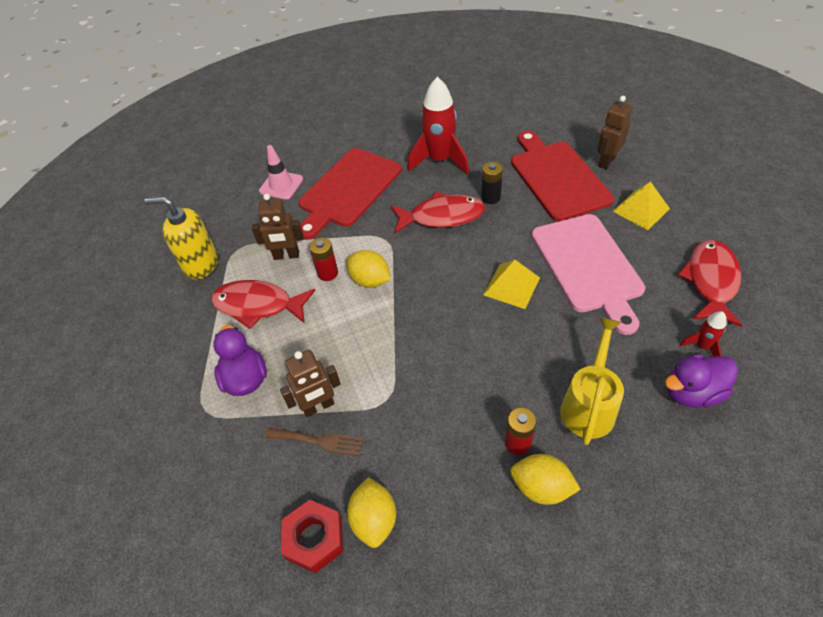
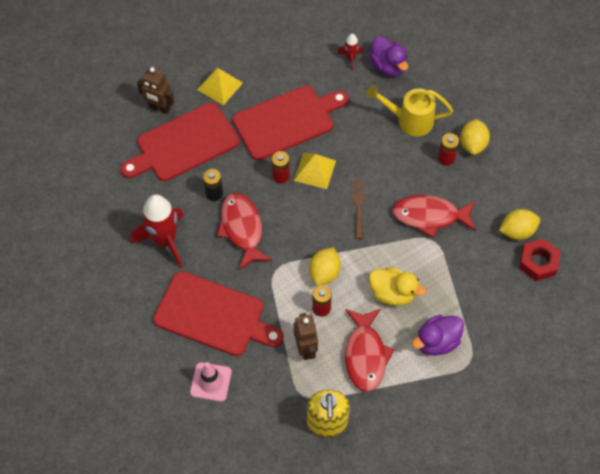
camera: 105 degrees left, 10 degrees up
(318, 406) = (448, 283): brown robot -> none
(319, 441) = (474, 276): brown fork -> brown fork (358, 205)
(324, 342) = (392, 293): none -> yellow duck
(507, 253) = (280, 176): none -> red battery
(588, 266) = (287, 121): pink cutting board -> red cutting board
(711, 281) = (291, 48): red fish -> red fish (430, 216)

